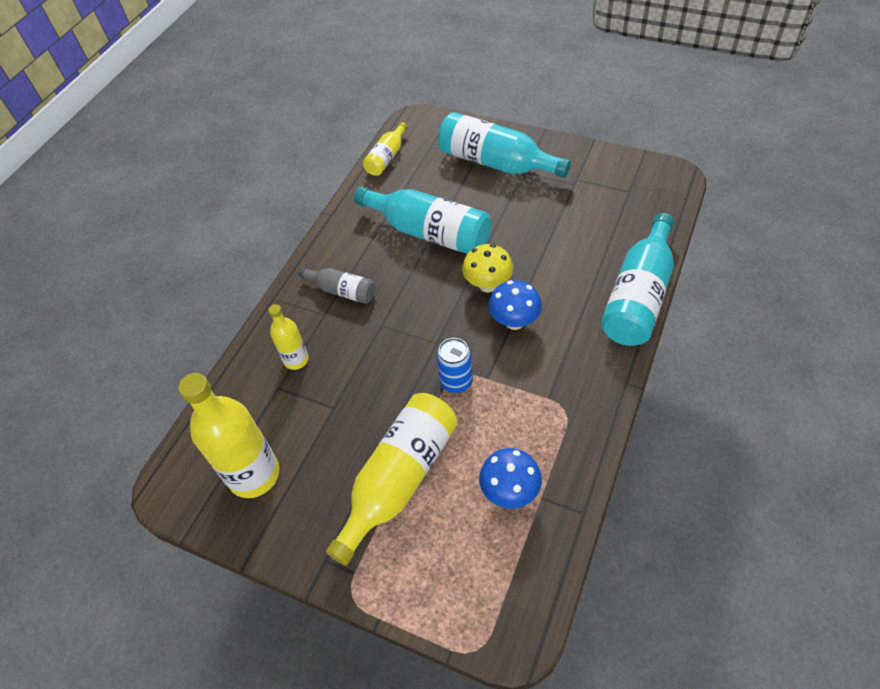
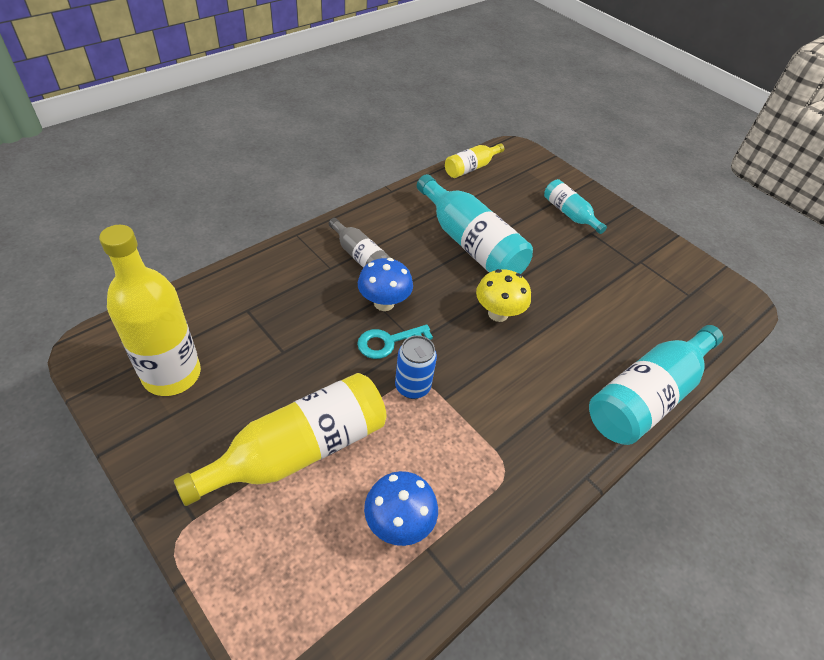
camera: 15 degrees right, 5 degrees down
(296, 360) = (279, 294): yellow bottle -> none
(414, 355) = (388, 342): none -> turquoise key
(496, 163) = (569, 214): turquoise bottle -> turquoise bottle, size x0.54
(514, 321) = (504, 359): blue mushroom -> blue mushroom (384, 303)

